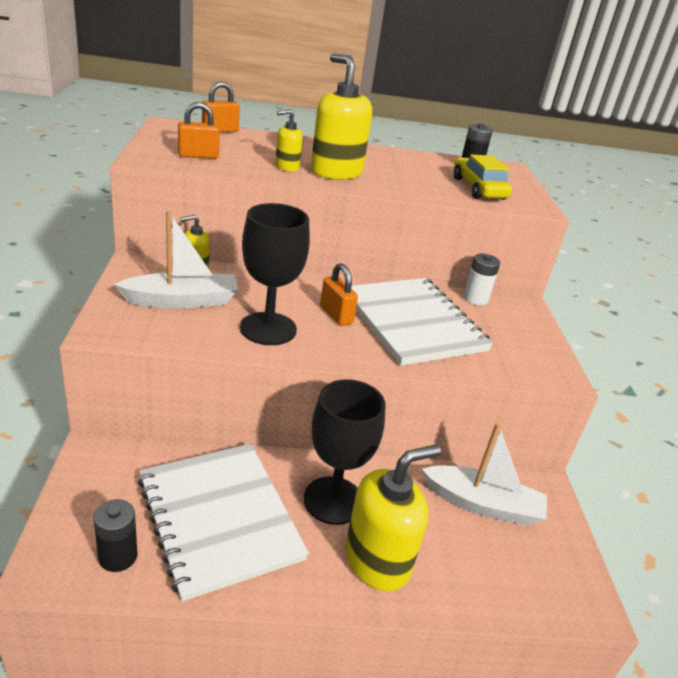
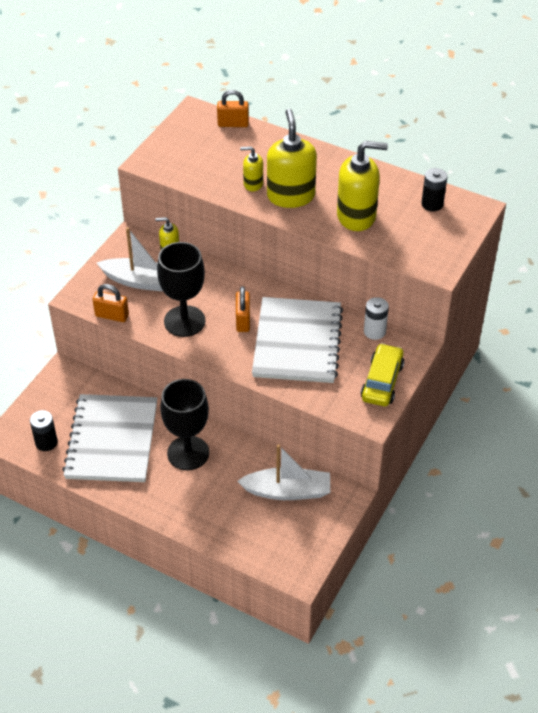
camera: 35 degrees right, 15 degrees up
(198, 156) = (190, 161): orange padlock -> orange padlock (112, 315)
(377, 560) = (187, 498): yellow soap dispenser -> yellow soap dispenser (356, 216)
(478, 188) = (406, 236): yellow car -> yellow car (382, 381)
(483, 504) = (287, 491): white boat -> white boat turned 45 degrees counterclockwise

